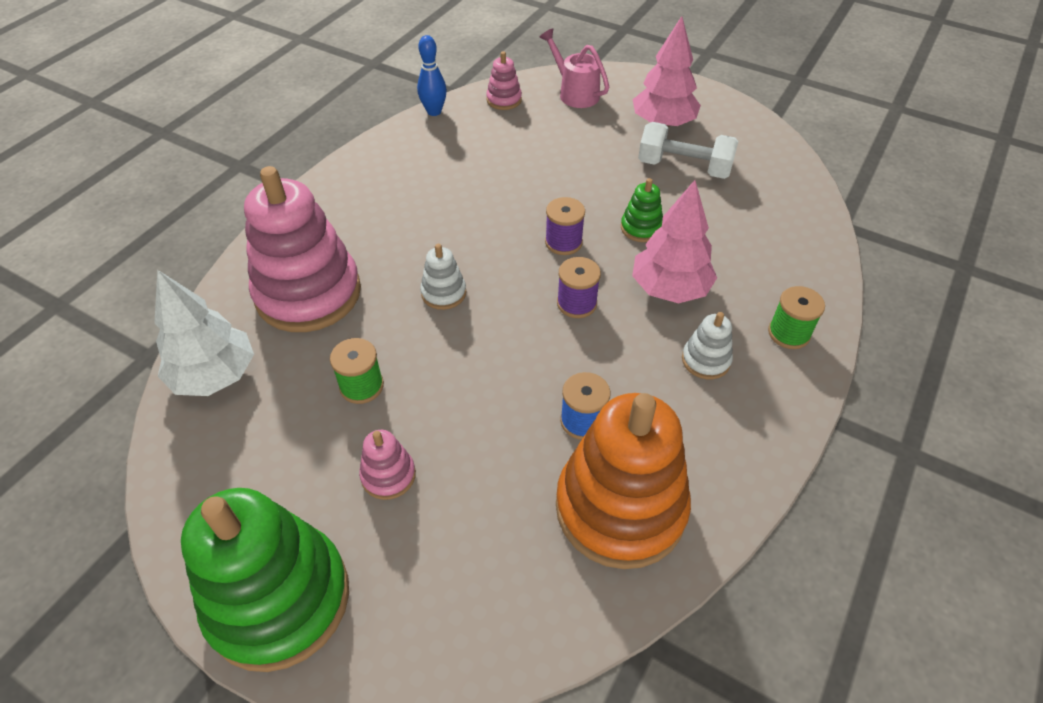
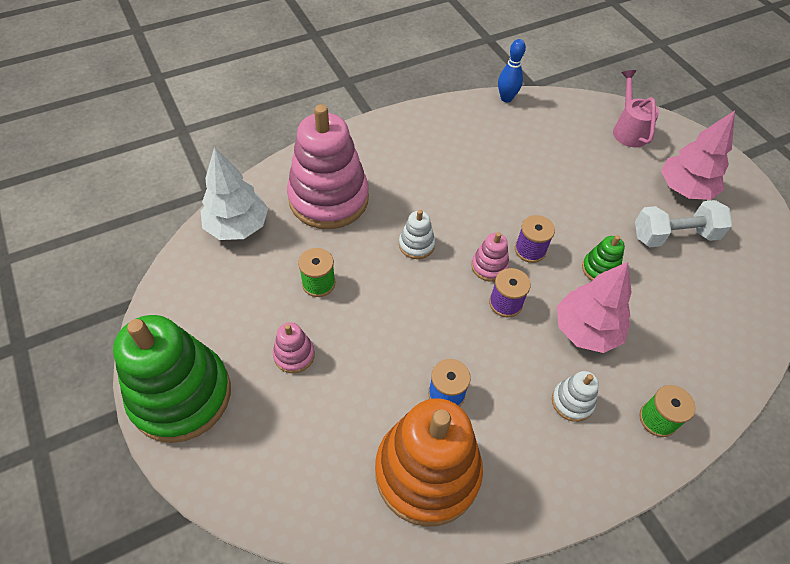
camera: 30 degrees right, 5 degrees up
(504, 100) = (566, 111): pink stacking toy -> pink stacking toy (489, 266)
(684, 167) = (674, 235): white dumbbell -> white dumbbell turned 60 degrees counterclockwise

